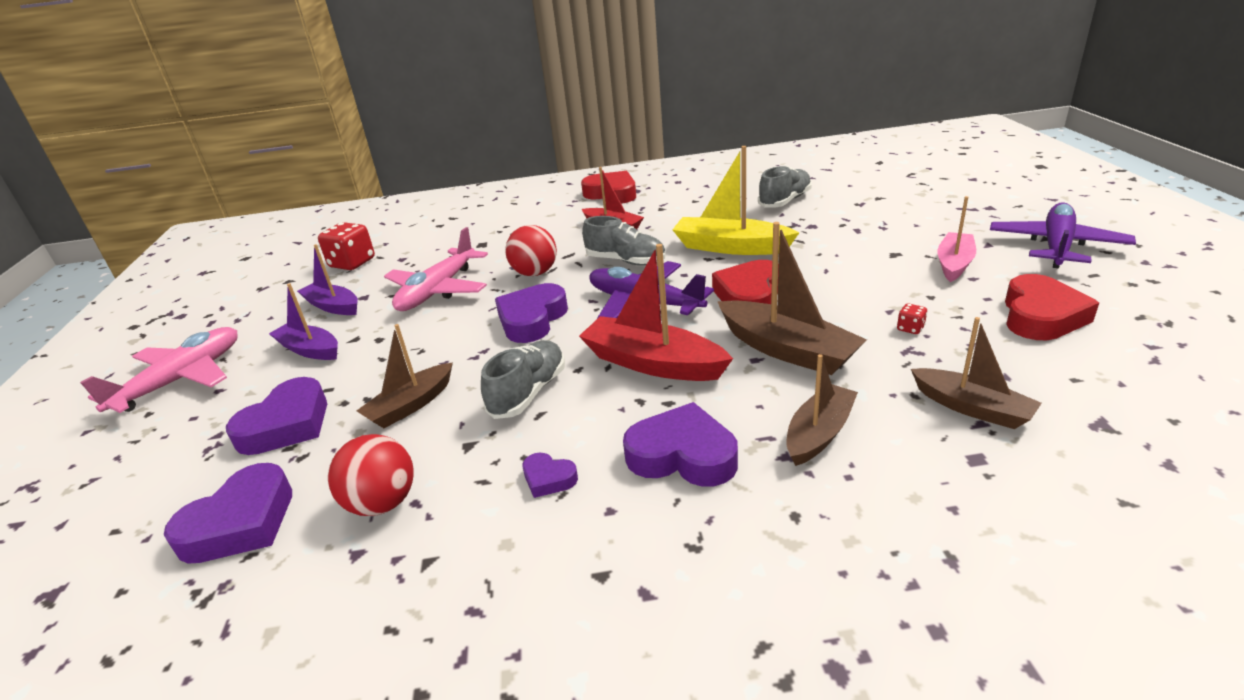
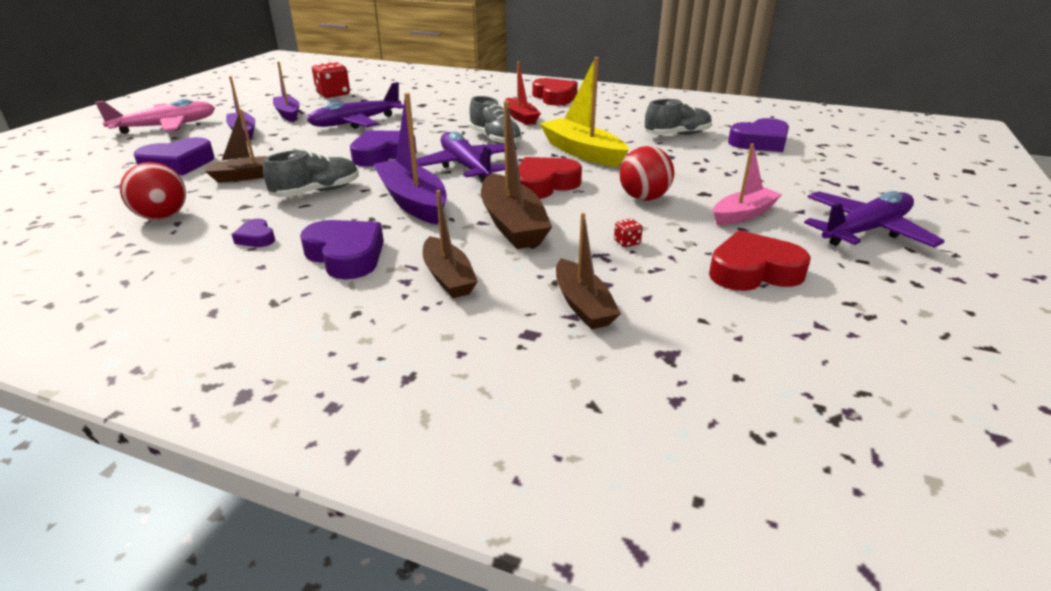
camera: 25 degrees right, 0 degrees up
(241, 523) = (93, 200): purple heart -> purple heart (760, 142)
(438, 290) = (355, 122): pink plane -> purple plane
(535, 273) = (426, 130): red ball -> red ball (643, 198)
(652, 363) = (412, 202): red boat -> purple boat
(819, 433) = (448, 277): brown boat -> brown boat turned 90 degrees clockwise
(1040, 316) = (753, 271): red heart -> red heart turned 150 degrees counterclockwise

